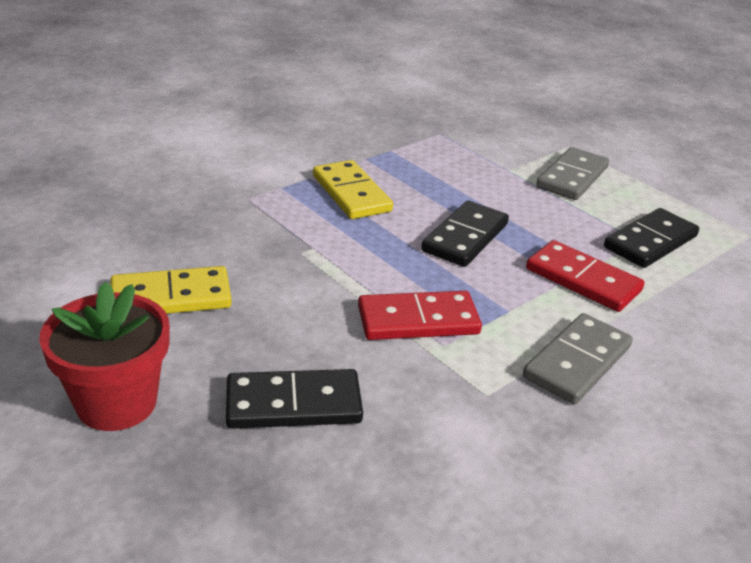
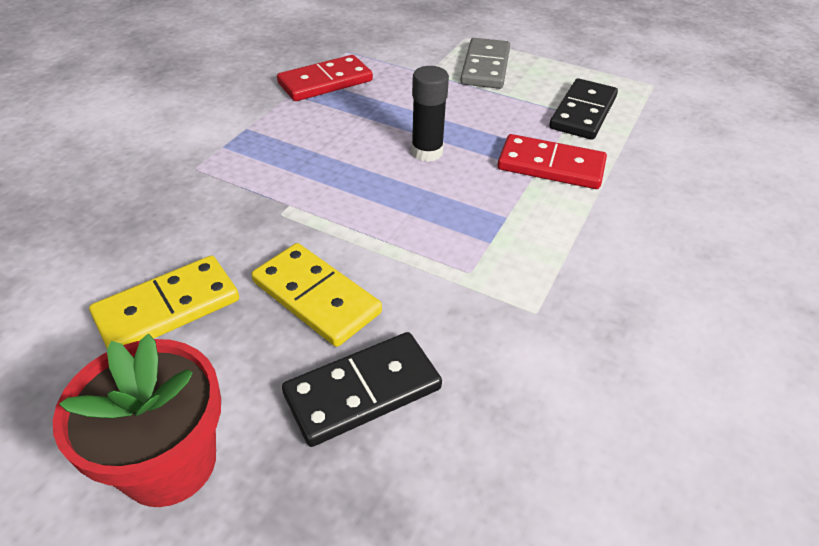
camera: 20 degrees left, 10 degrees up
(351, 193) = (297, 134): yellow domino -> yellow domino (316, 297)
(418, 320) = (432, 254): red domino -> red domino (325, 82)
(465, 237) = (427, 152): black domino -> black glue stick
(577, 362) = (593, 251): grey domino -> none

